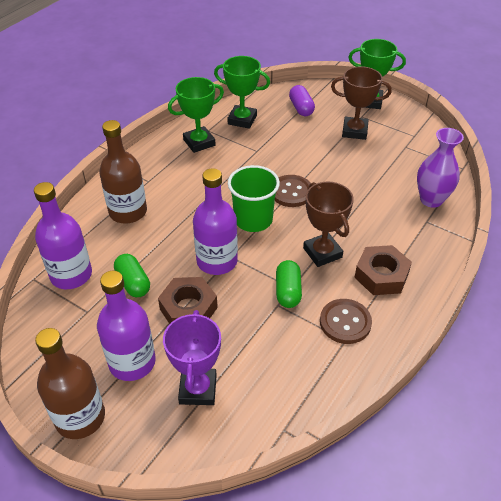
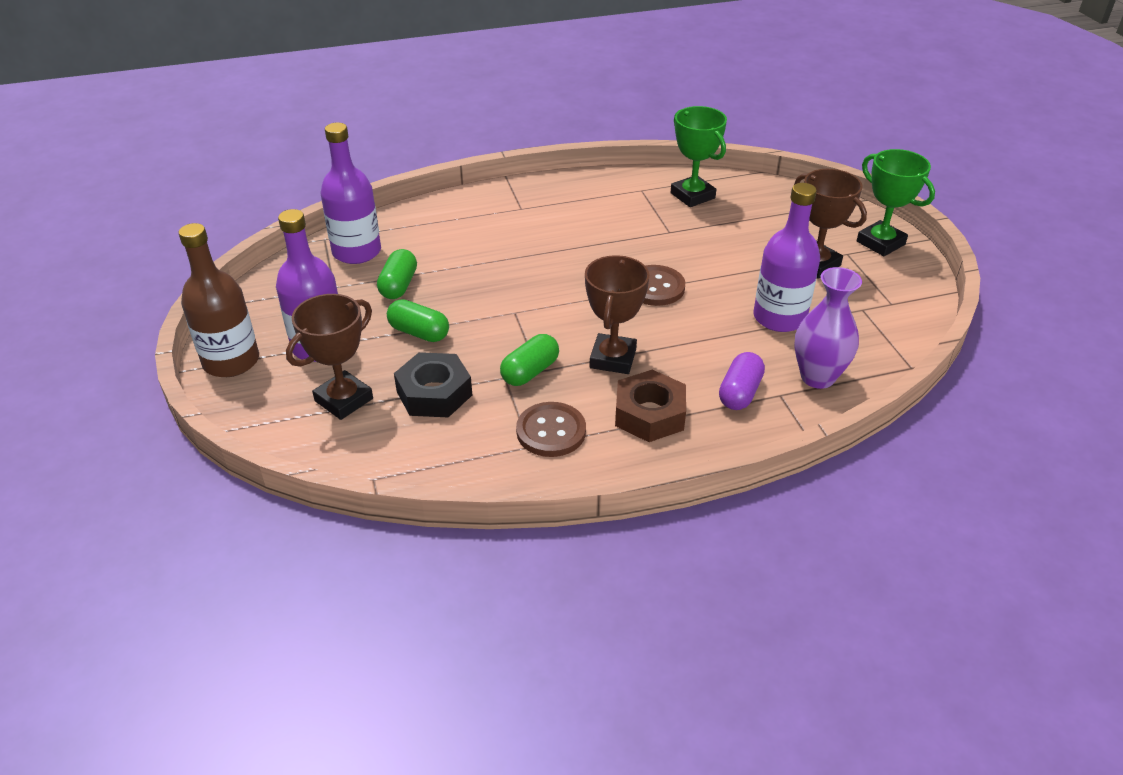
camera: 40 degrees right, 5 degrees down
(128, 212) = (468, 225): brown bottle -> none
(188, 308) = (419, 332): brown nut -> green capsule
(198, 389) = (344, 400): purple trophy -> brown trophy
(199, 142) = (616, 197): green trophy -> none
(217, 261) = (496, 308): purple bottle -> purple bottle (779, 317)
(249, 344) = (434, 393): none -> black nut
(253, 220) = (580, 292): green cup -> none
(301, 108) = (779, 213): purple capsule -> purple capsule (740, 393)

